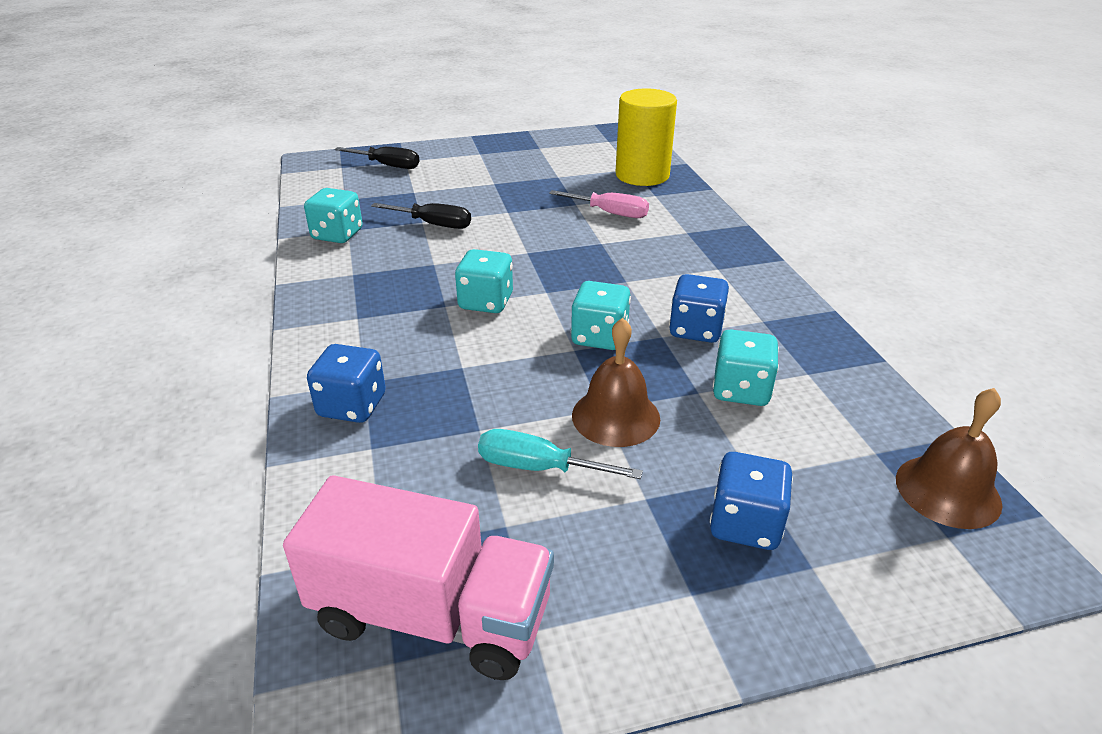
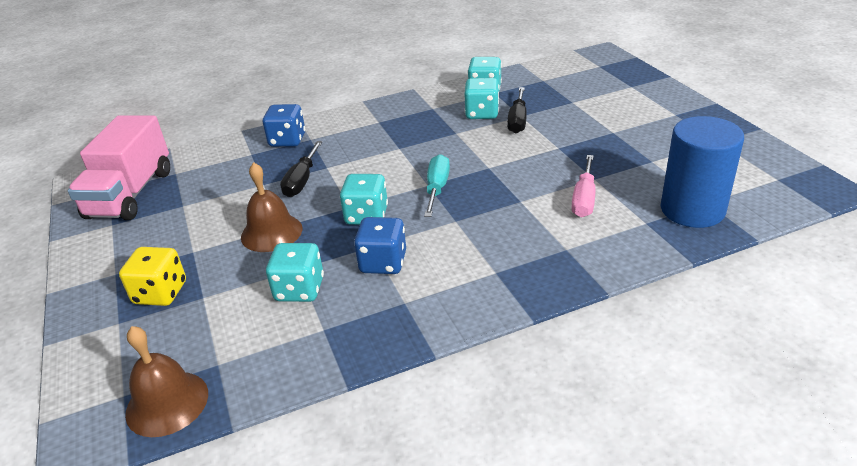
camera: 85 degrees right, 0 degrees up
(388, 166) = (615, 81): black screwdriver -> black screwdriver (301, 181)
(486, 302) = (406, 162): turquoise dice -> turquoise dice (482, 113)
(538, 467) = (226, 209): turquoise screwdriver -> turquoise screwdriver (437, 188)
(642, 175) = (692, 210): yellow cylinder -> blue cylinder
(745, 524) = (160, 293): blue dice -> yellow dice

